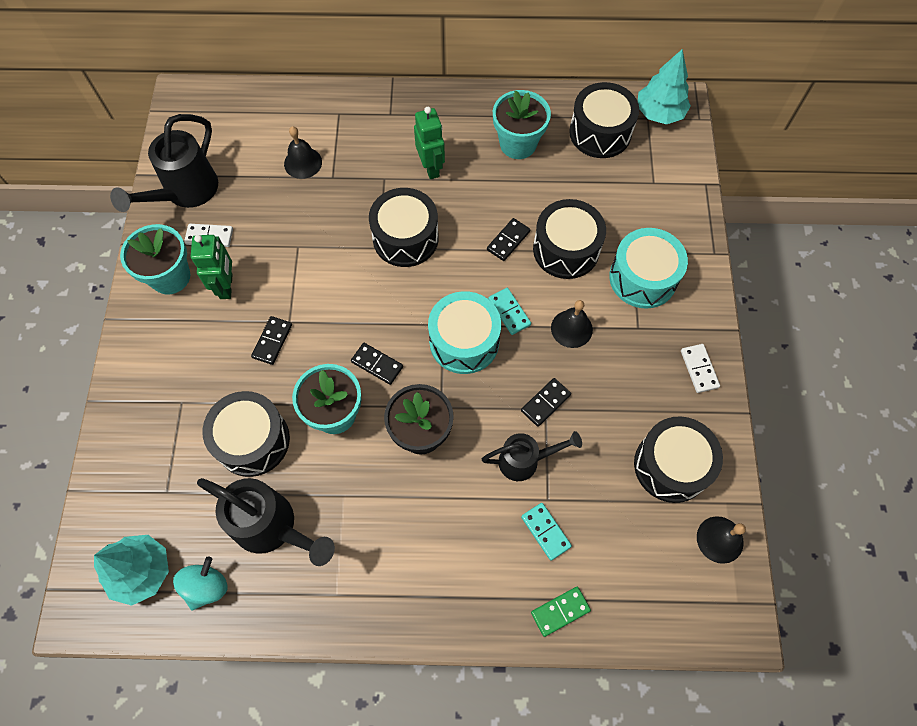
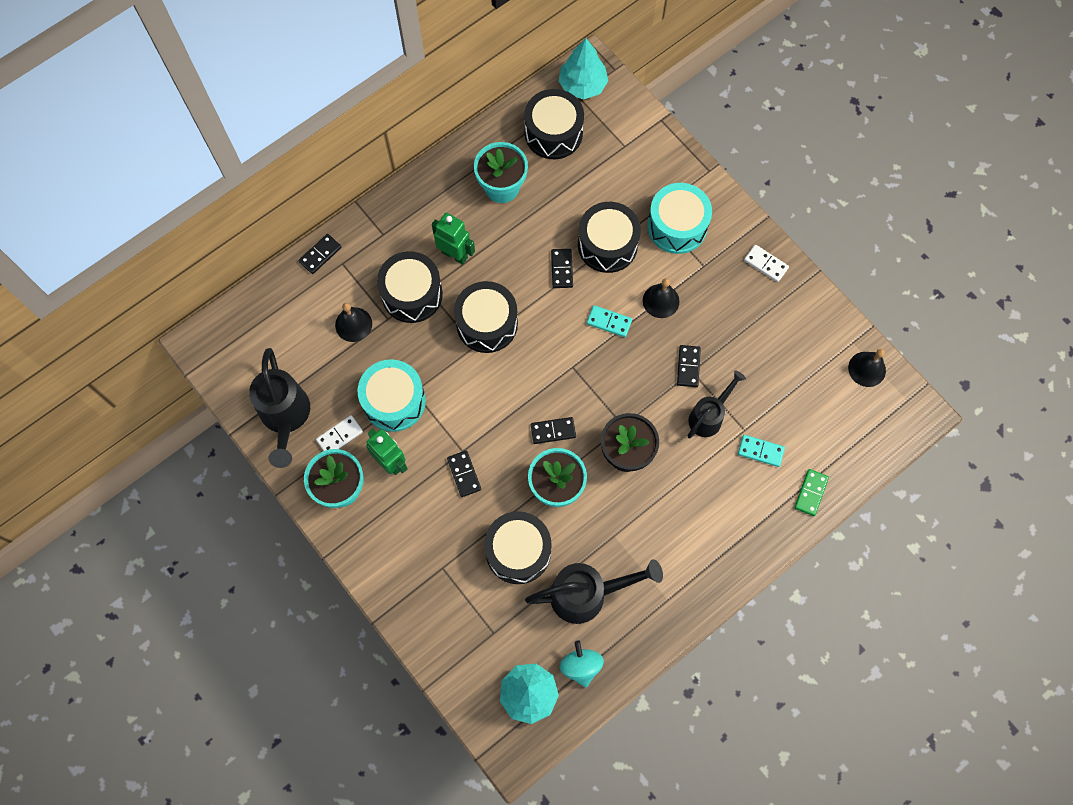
camera: 40 degrees left, 5 degrees up
(329, 96) = (320, 255): none -> black domino
(464, 341) = (597, 367): turquoise drum -> turquoise drum (394, 401)
(671, 465) = (801, 345): black drum -> black drum (412, 294)

